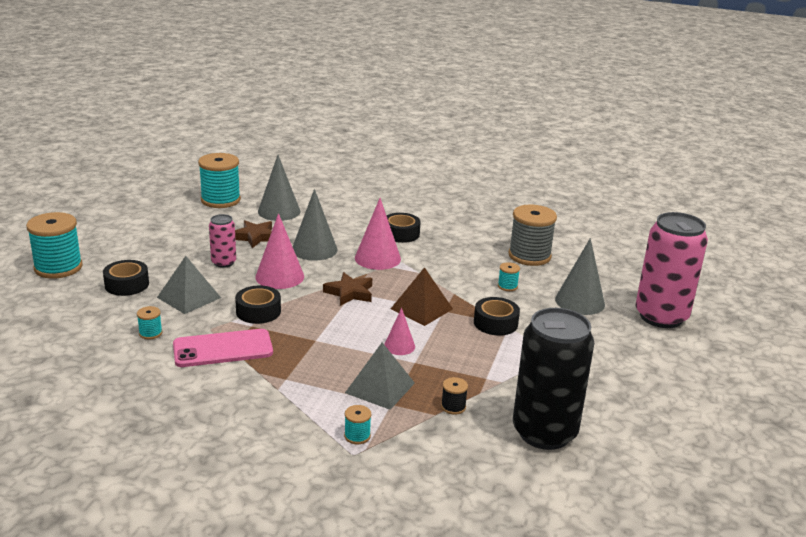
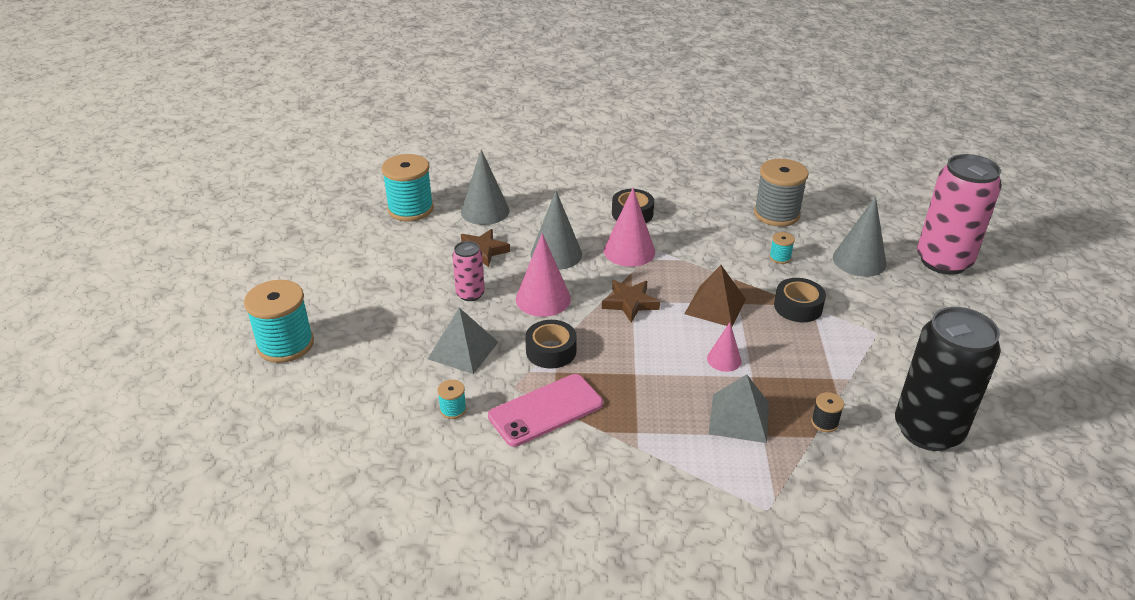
camera: 15 degrees left, 10 degrees up
(127, 284) = (381, 349): black tape -> none
(357, 436) = (756, 485): turquoise spool -> none

